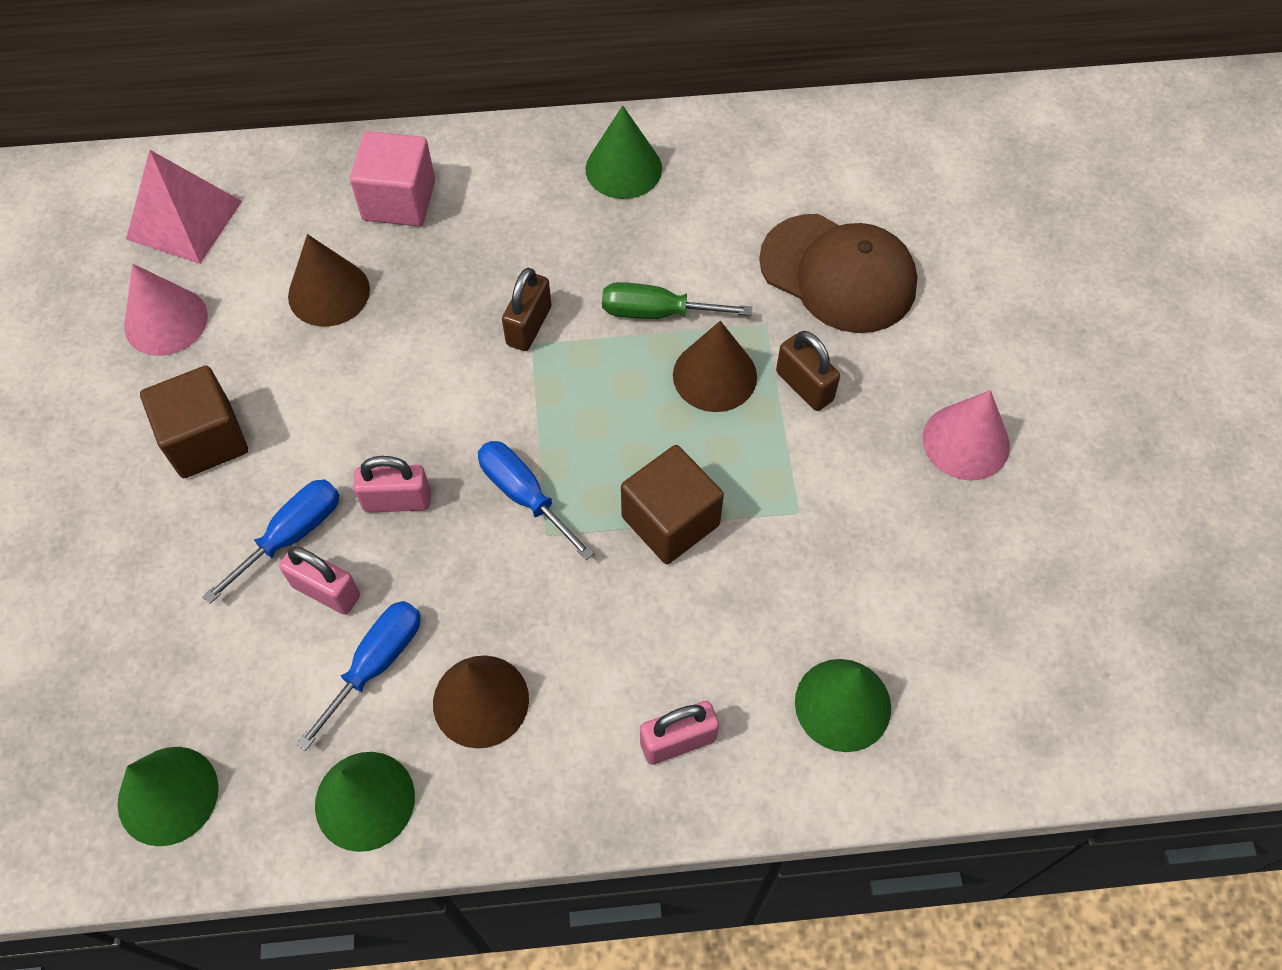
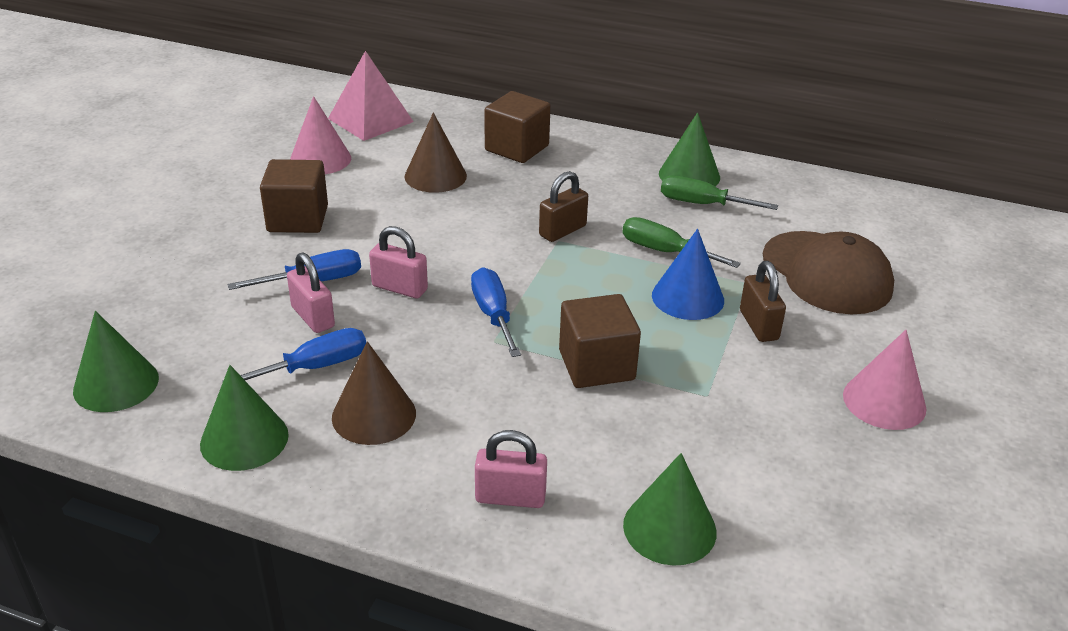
camera: 25 degrees right, 25 degrees down
(399, 200) = (517, 148): pink cube -> brown cube
(660, 214) = (702, 204): none -> green screwdriver
(714, 375) = (688, 297): brown cone -> blue cone

